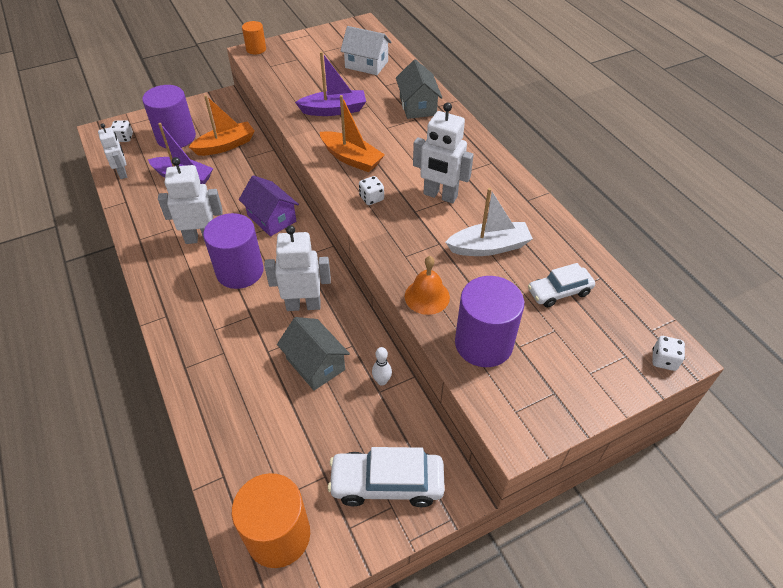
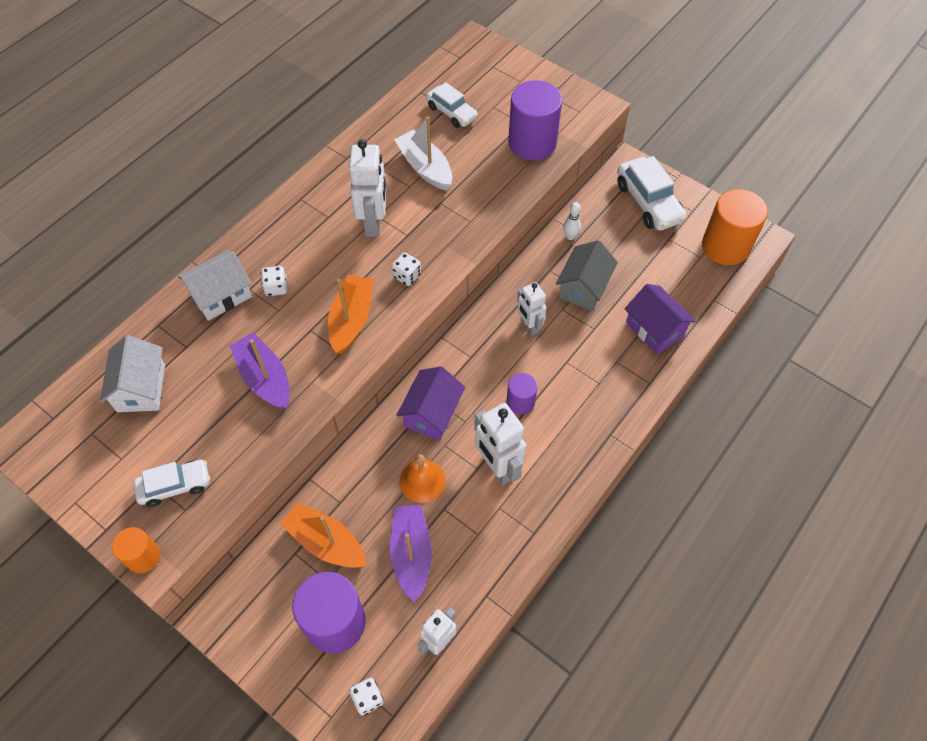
camera: 115 degrees left, 10 degrees up
(231, 400) = (654, 329): none -> purple house
(240, 271) = (520, 402): purple cylinder -> purple cylinder, size x0.53
(288, 65) = (175, 486): none -> white car
(303, 305) = (529, 326): white robot -> white robot, size x0.64
(417, 106) = (221, 295): grey house -> white house
(427, 296) = (507, 191): orange bell -> orange bell (422, 480)
(664, 360) = (484, 47): white dice -> white dice (276, 287)

